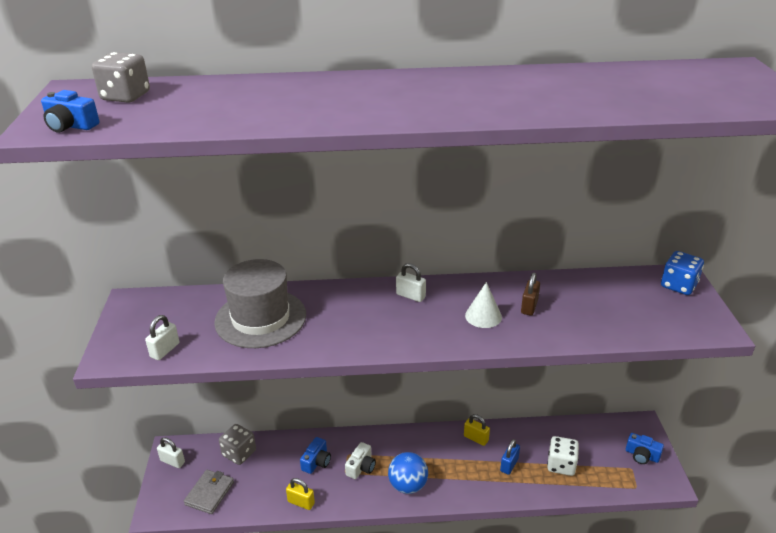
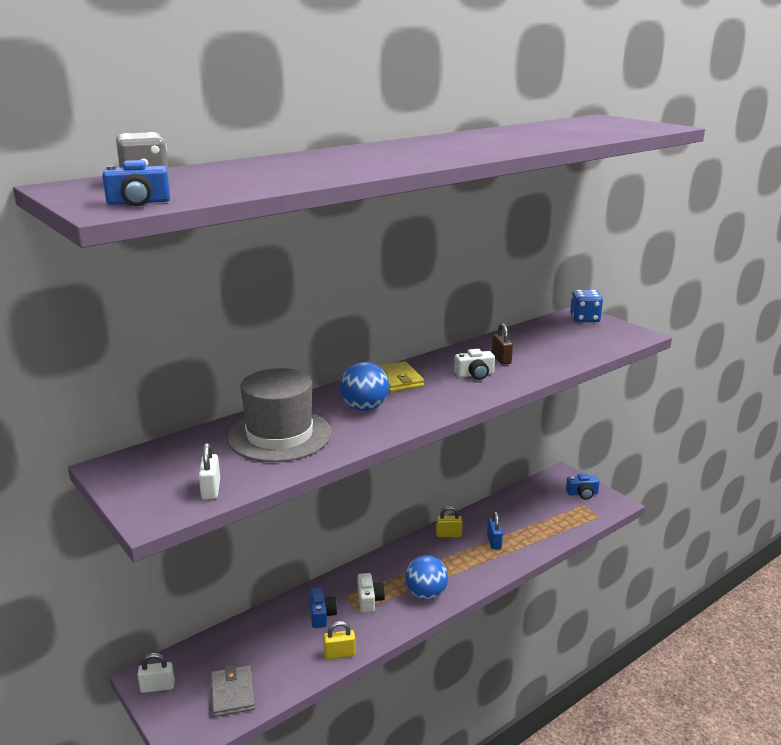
camera: 35 degrees left, 10 degrees down
(239, 453) = (230, 644): grey dice -> none
(350, 316) = (364, 408): none -> blue ball
(410, 296) = (398, 380): white padlock -> yellow wallet
(483, 316) = (475, 375): white cone -> white camera
(561, 465) = (533, 524): white dice -> none

